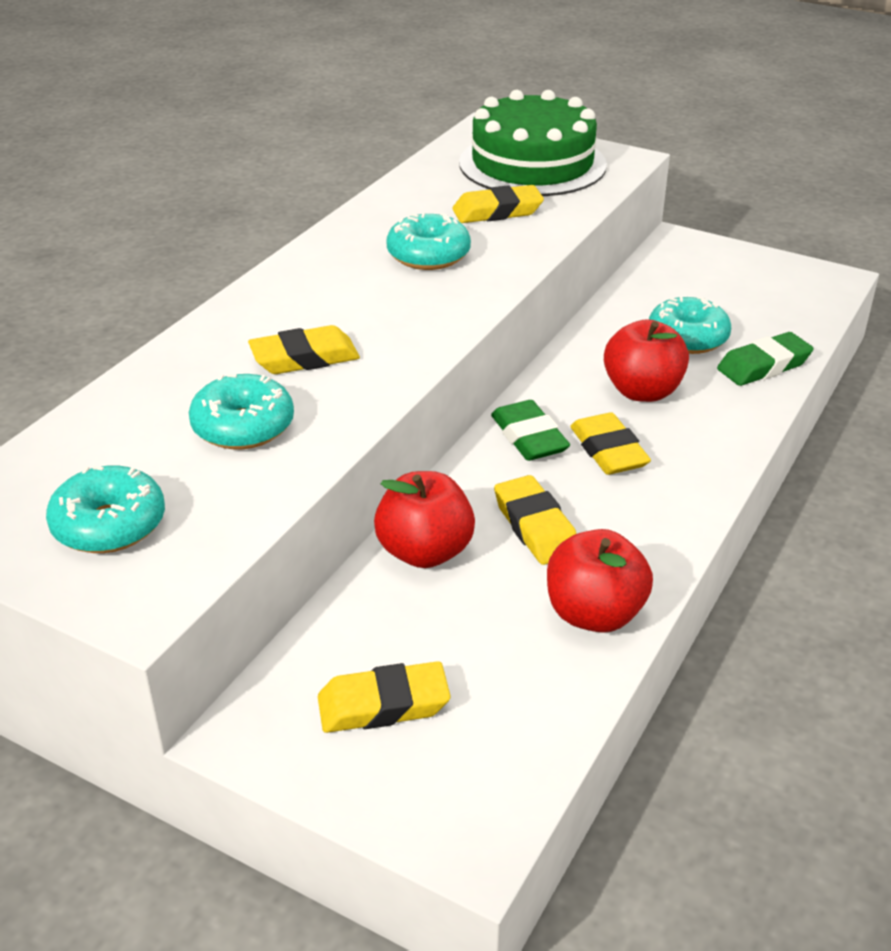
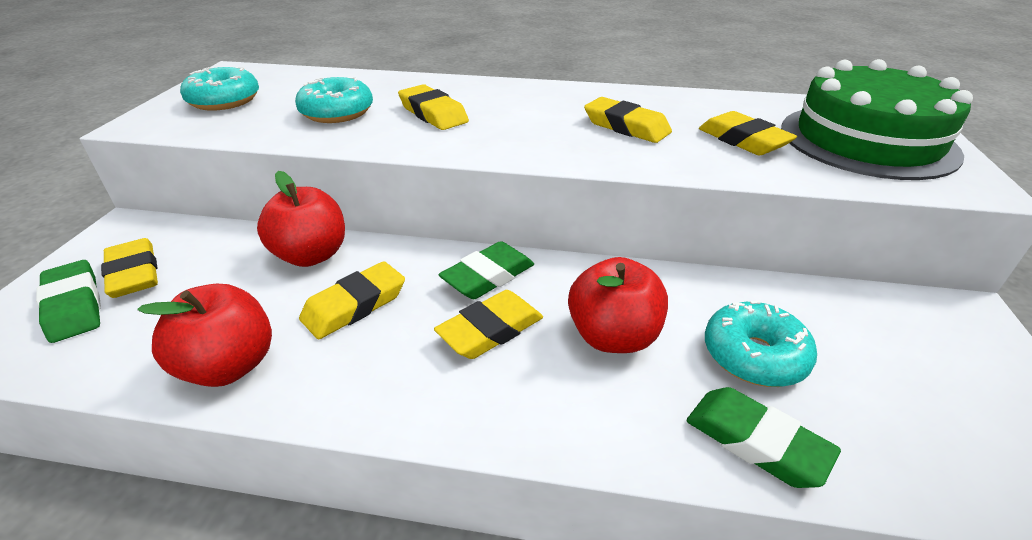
camera: 70 degrees right, 0 degrees up
(428, 255) = (626, 127): turquoise donut -> yellow eraser
(430, 753) = (74, 306): none -> green eraser

